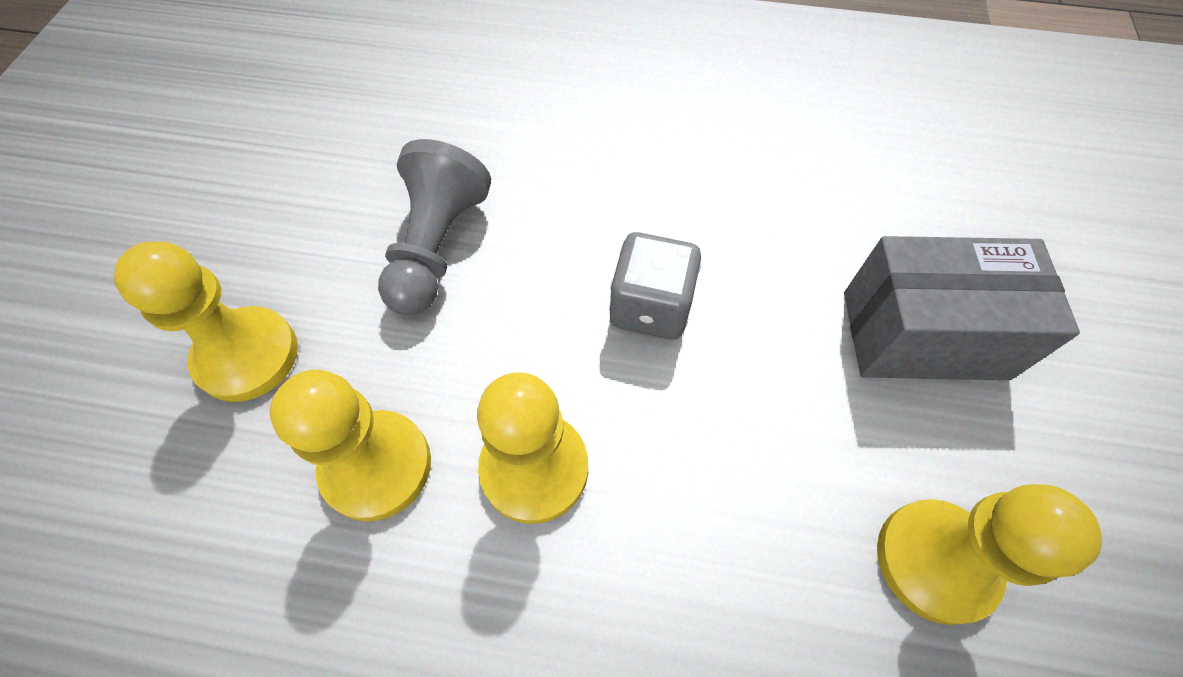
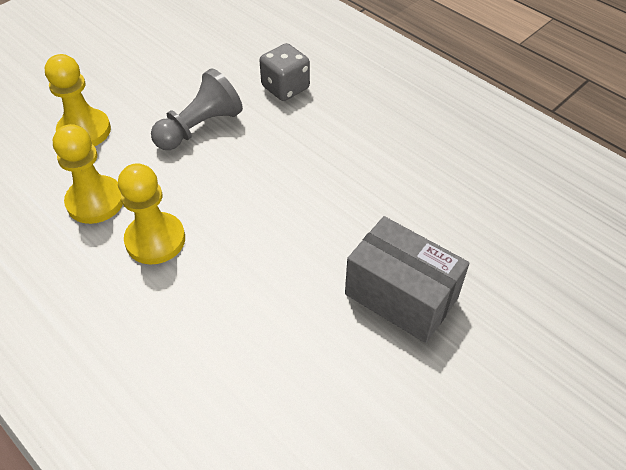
camera: 35 degrees right, 10 degrees down
(650, 307) = (272, 205): grey dice -> grey dice (285, 88)
(936, 561) = (295, 388): yellow pawn -> none

